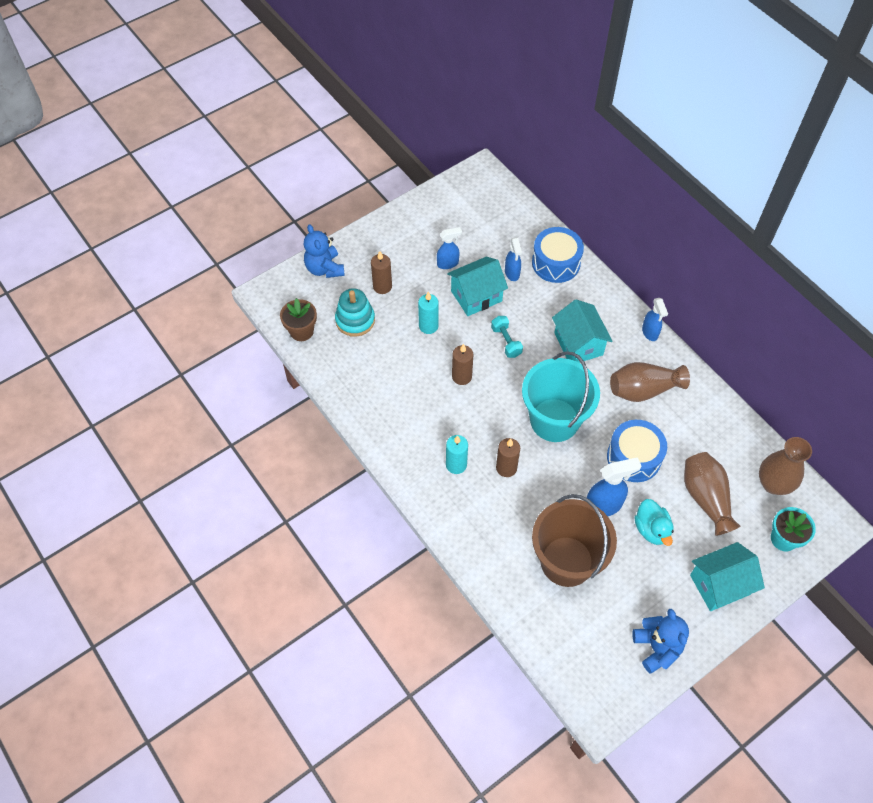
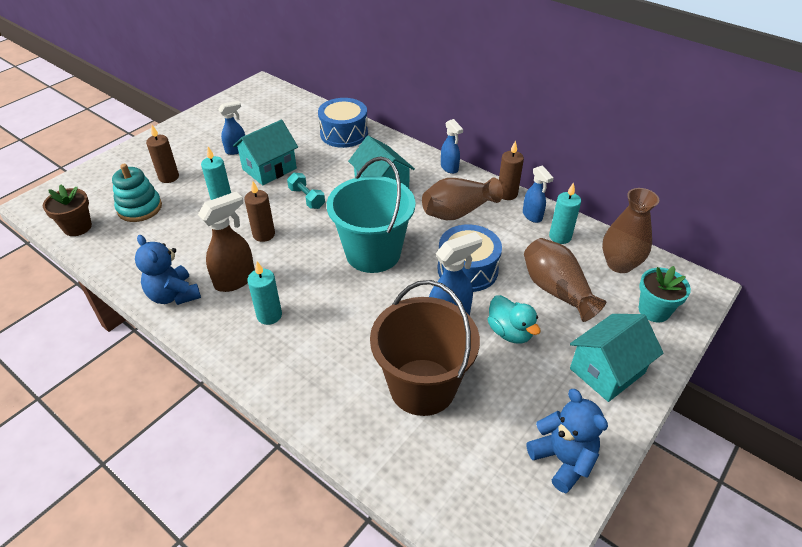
camera: 15 degrees left, 15 degrees down
(324, 268) = (105, 173): blue teddy bear -> blue teddy bear (174, 295)
(432, 421) = (235, 280): none -> brown spray bottle
(506, 468) = (329, 307): brown candle -> brown candle (507, 194)
(512, 273) = (302, 147): blue spray bottle -> blue spray bottle (532, 216)
(730, 441) = (560, 237): none -> turquoise candle

